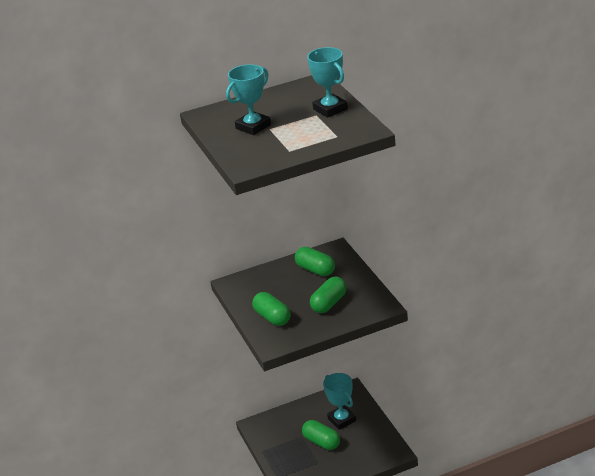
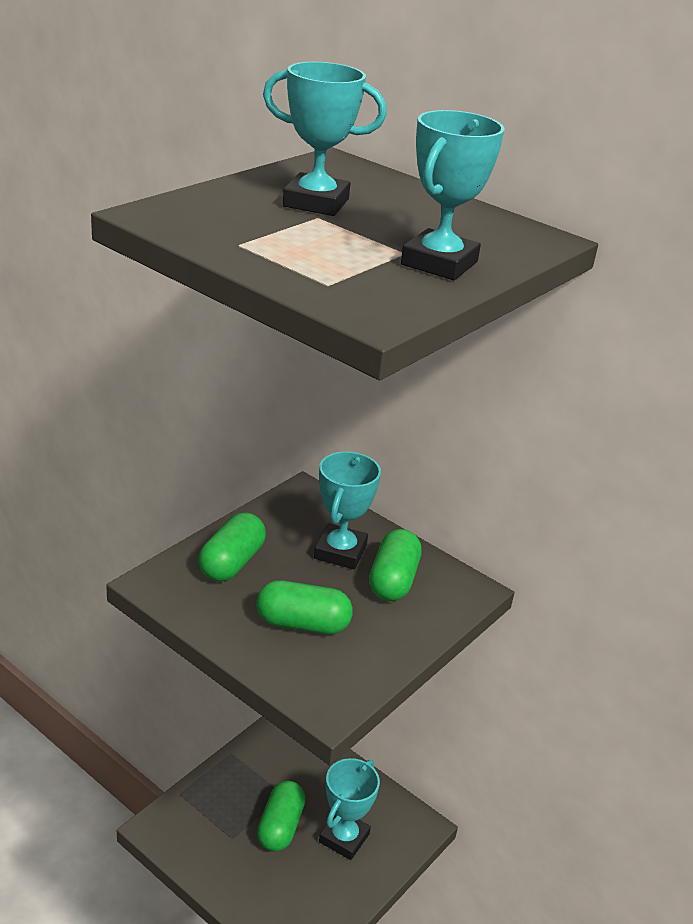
camera: 55 degrees right, 0 degrees up
(285, 281) = (340, 552): none -> turquoise trophy

